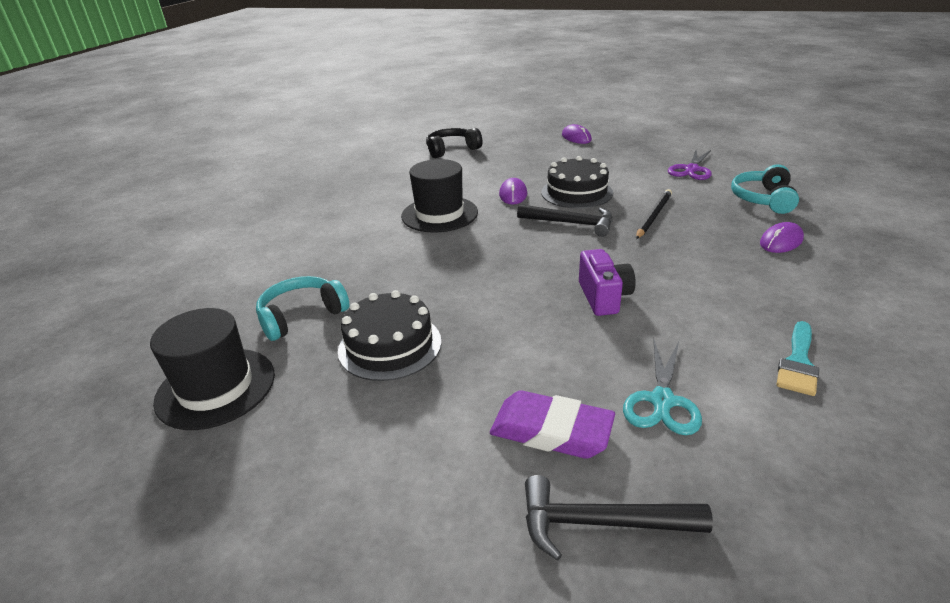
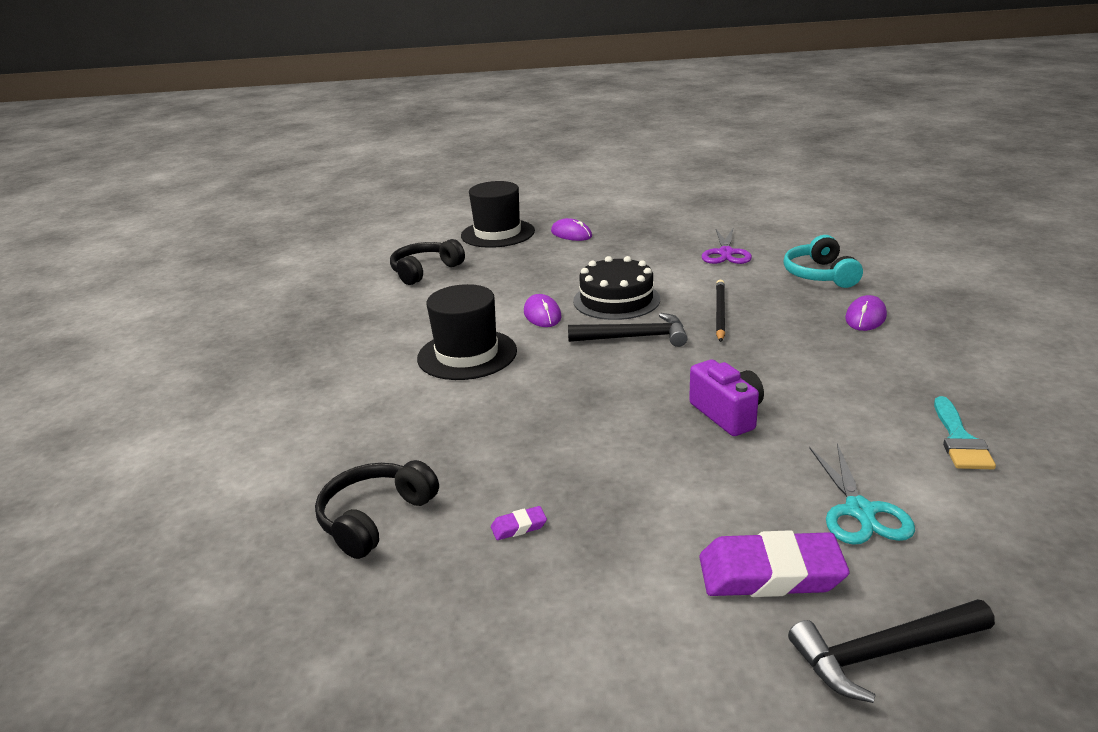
camera: 20 degrees left, 5 degrees down
(216, 387) = (323, 637): black hat -> black hat (497, 233)
(301, 316) = (375, 518): turquoise headphones -> black headphones
(390, 345) = (519, 526): black cake -> purple eraser

